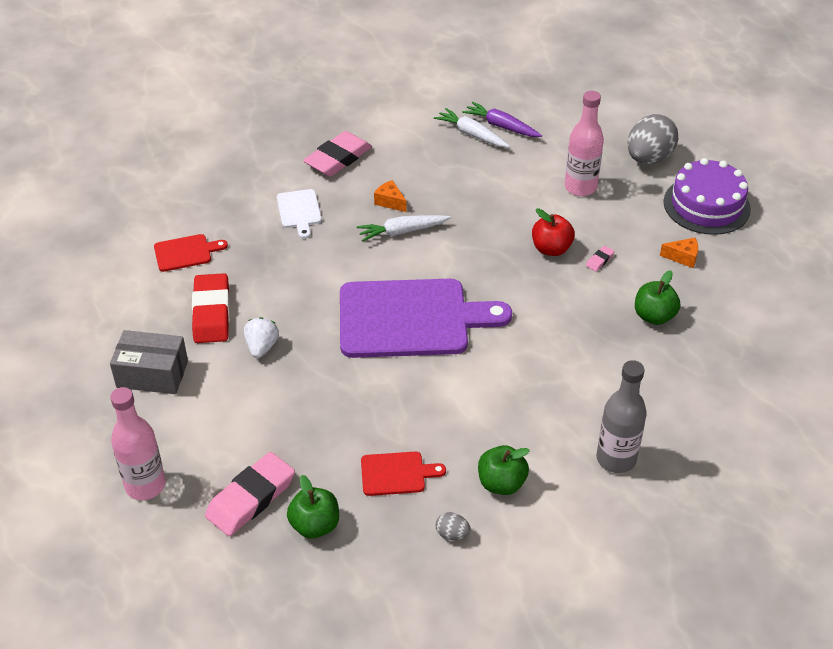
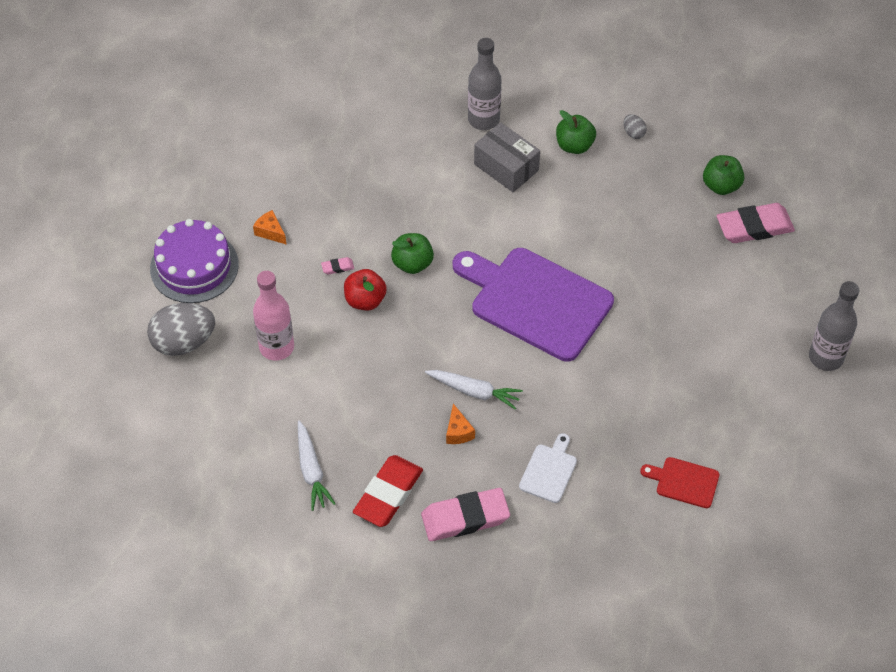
camera: 145 degrees left, 10 degrees up
(109, 406) = (826, 357): none -> grey bottle
(145, 485) = (826, 276): pink bottle -> none
(152, 374) = (777, 367): grey box -> grey box (506, 167)
(211, 313) = (696, 400): red eraser -> red eraser (388, 494)
(261, 347) = (674, 343): white strawberry -> none
(396, 474) = (641, 189): red cutting board -> none
(501, 126) = (274, 464): purple carrot -> none
(654, 316) = (348, 198): green apple -> green apple (412, 264)

